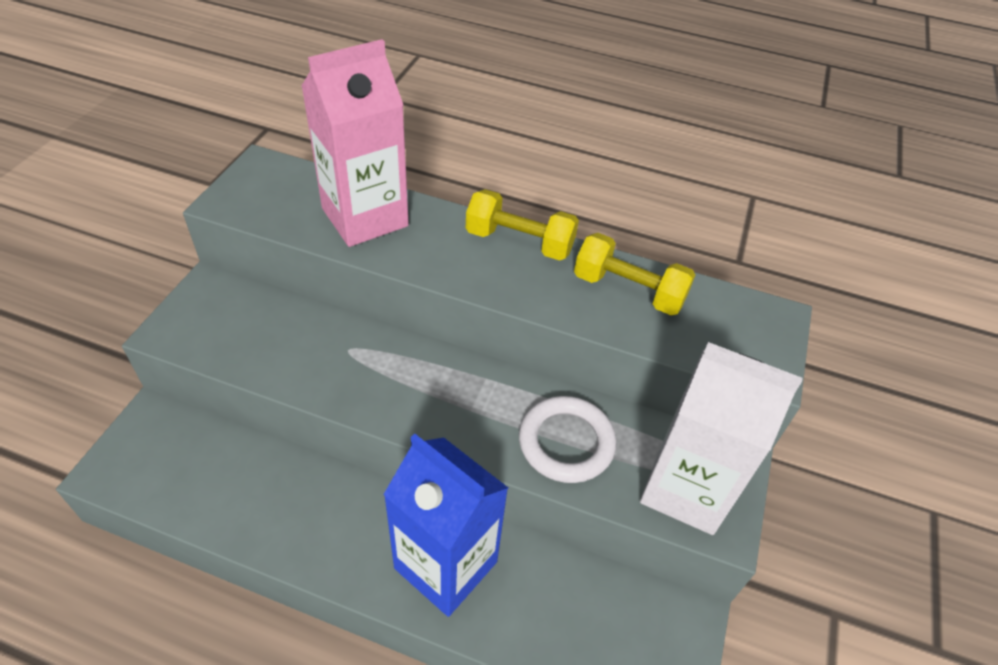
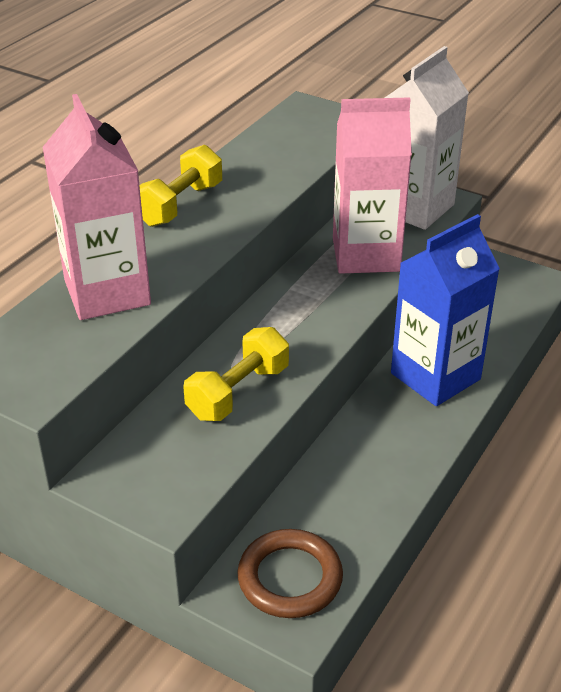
camera: 75 degrees left, 10 degrees down
(160, 458) = (290, 578): none -> brown ring
(566, 442) = (366, 255): white ring -> pink carton
(628, 290) = (258, 160): yellow dumbbell -> yellow dumbbell (238, 392)

